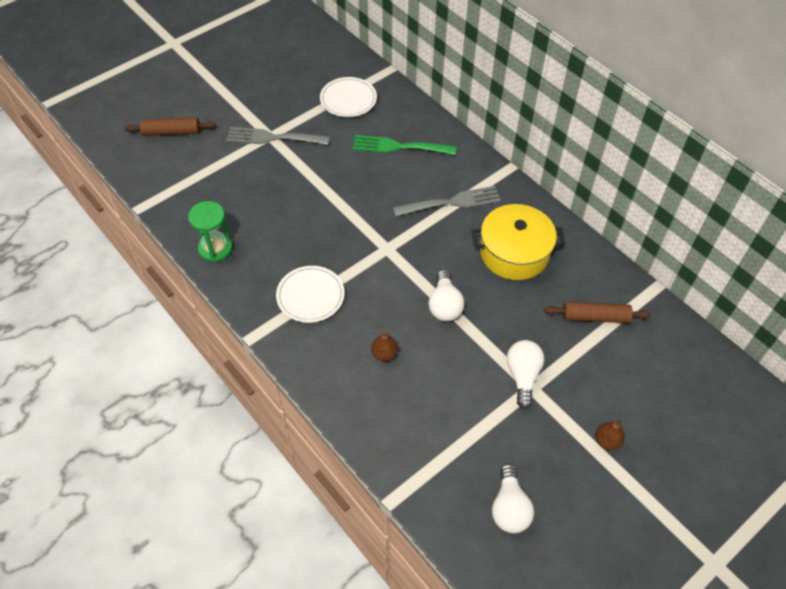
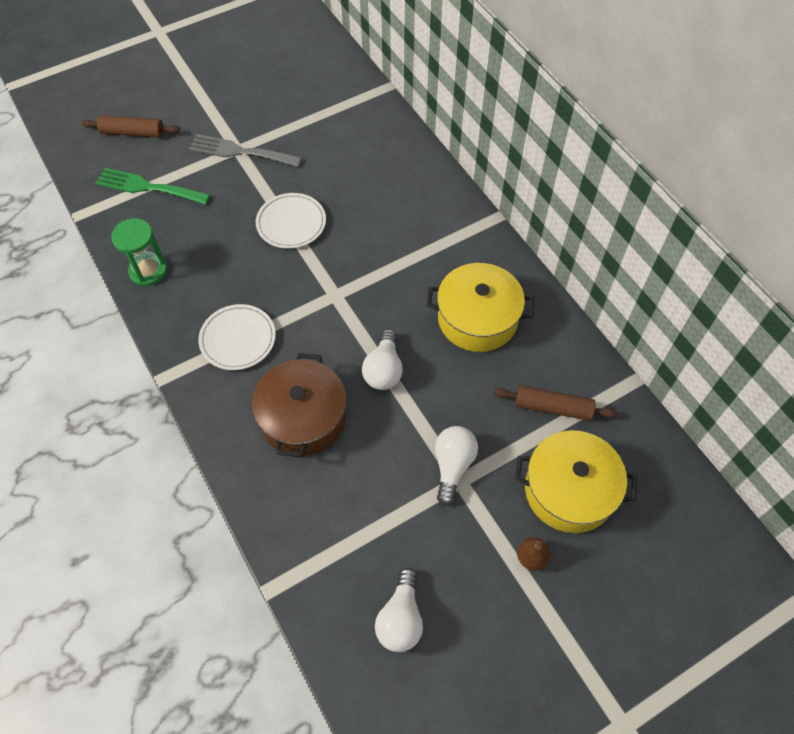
camera: 10 degrees right, 5 degrees up
(348, 100) = (333, 117): white plate -> white plate (291, 223)
(384, 354) = (303, 418): brown pear -> brown pot
(399, 147) = (376, 178): green fork -> green fork (148, 187)
(452, 202) = (420, 250): grey fork -> none
(625, 382) = (569, 490): none -> yellow pot

